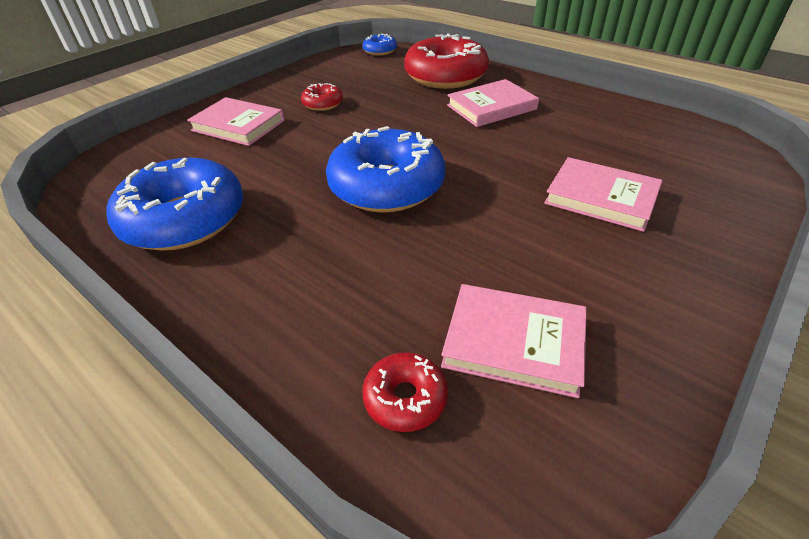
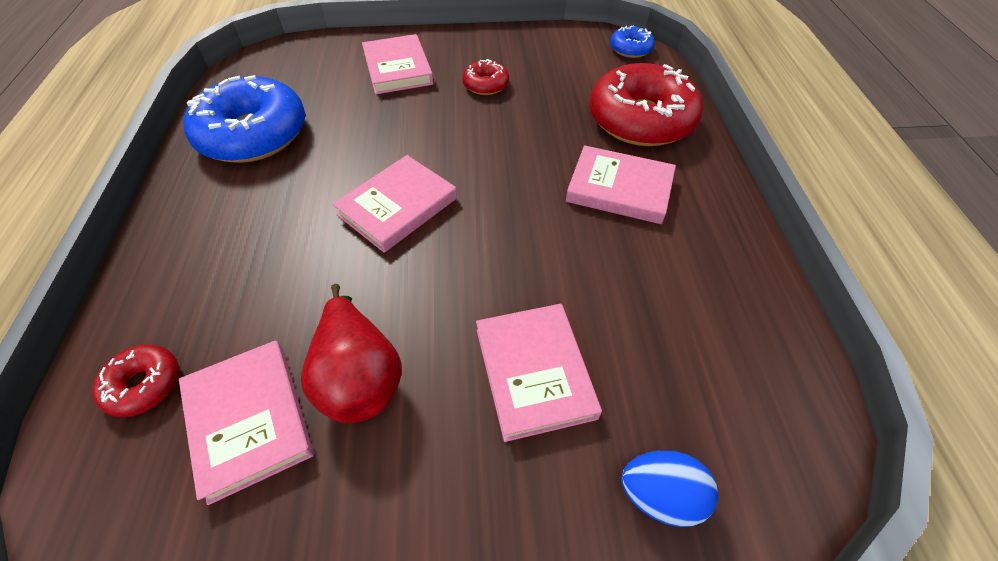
camera: 45 degrees right, 10 degrees up
(386, 186) = (397, 206): blue donut -> pink book
(530, 269) = (359, 377): none -> red pear
(724, 197) = (660, 495): none -> blue egg

